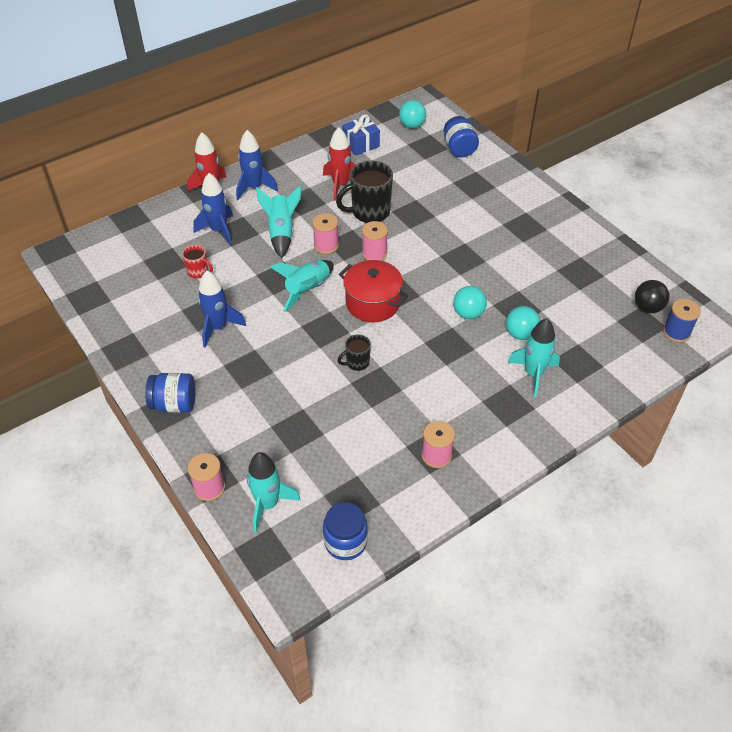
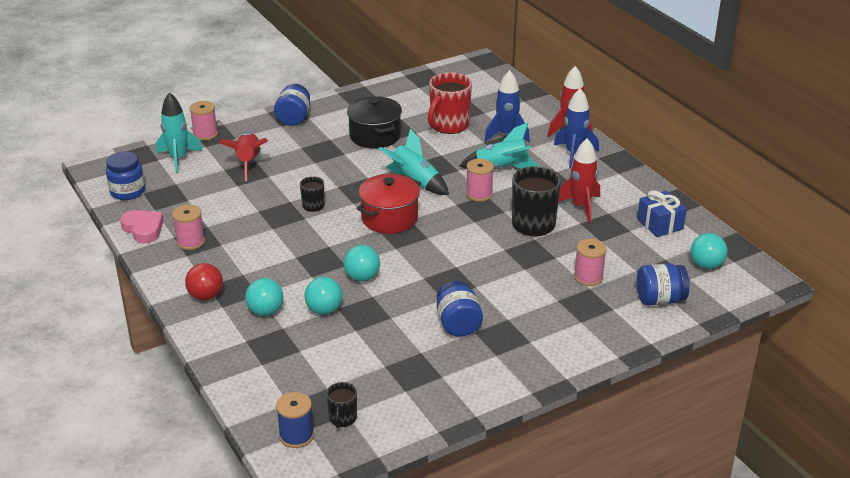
camera: 95 degrees right, 15 degrees down
(198, 272) = (449, 125): red mug -> red mug, size x1.92
(218, 327) = (375, 136): blue rocket -> black pot
(275, 431) = (248, 162): none -> red rocket
(374, 253) = (463, 223): pink spool -> pink spool (588, 277)
(420, 505) = (143, 229): none -> pink heart
(516, 250) = (458, 324): none -> blue jar
(522, 424) = (206, 296): none -> red ball
(533, 374) = (265, 311): turquoise rocket -> turquoise ball
(647, 307) = (342, 418): black ball -> black mug

